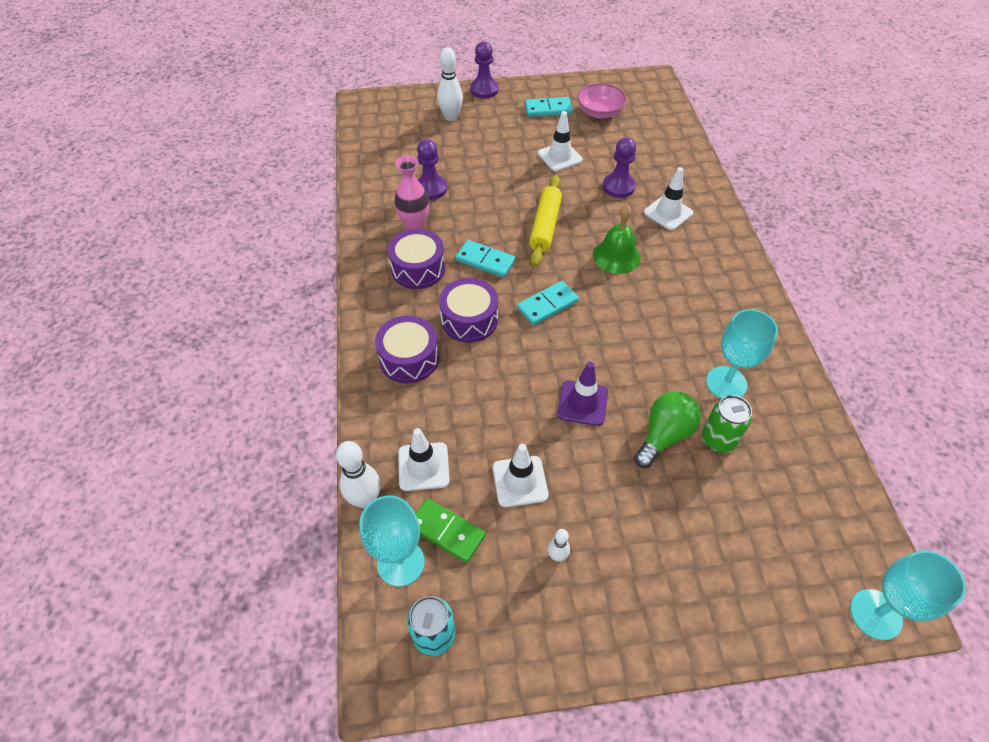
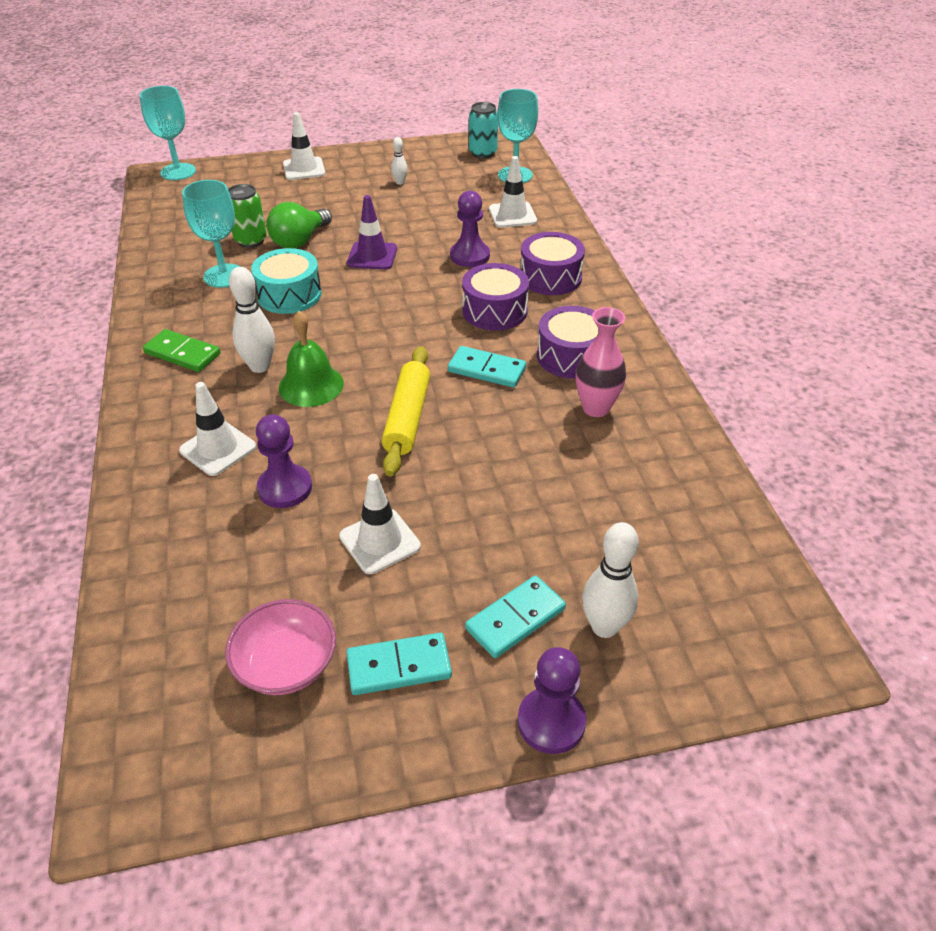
camera: 175 degrees right, 10 degrees down
(365, 499) = (553, 198): white bowling pin -> white bowling pin (260, 366)
(431, 189) = (592, 465): purple pawn -> purple pawn (470, 256)
(447, 531) = (484, 188): green domino -> green domino (182, 353)
(520, 481) = (430, 212): white traffic cone -> white traffic cone (304, 169)
(547, 305) = (405, 328): turquoise domino -> turquoise domino (515, 619)
(655, 352) = (289, 295): none -> turquoise drum

